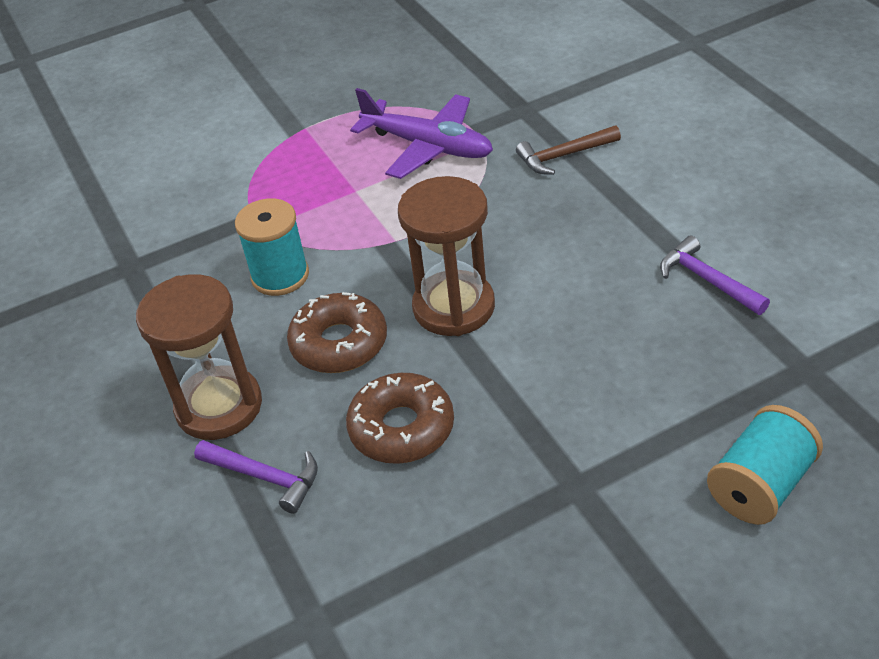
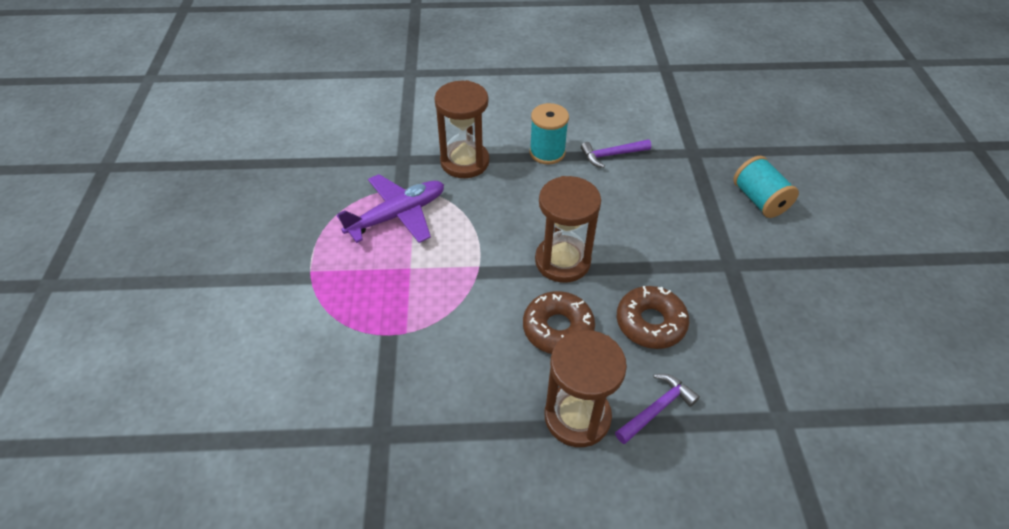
camera: 70 degrees left, 5 degrees up
(280, 276) = (467, 339): turquoise spool -> turquoise spool (547, 152)
(564, 156) = (464, 162): brown hammer -> brown hourglass

